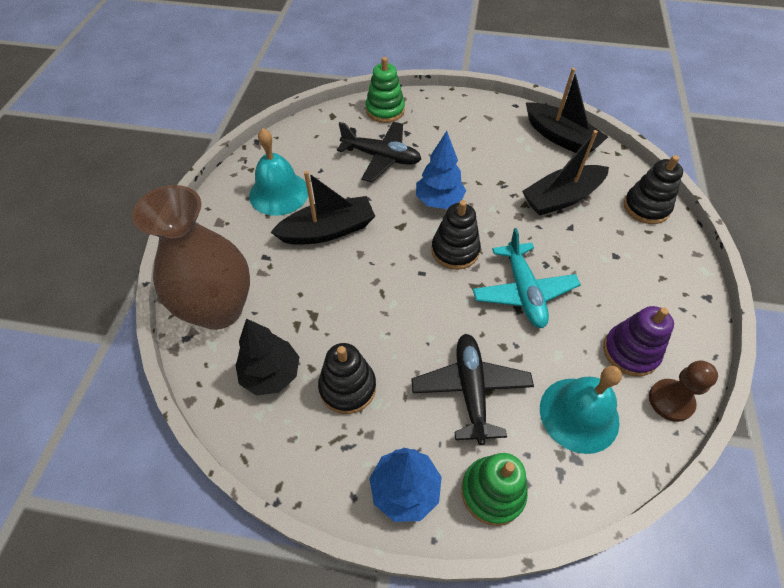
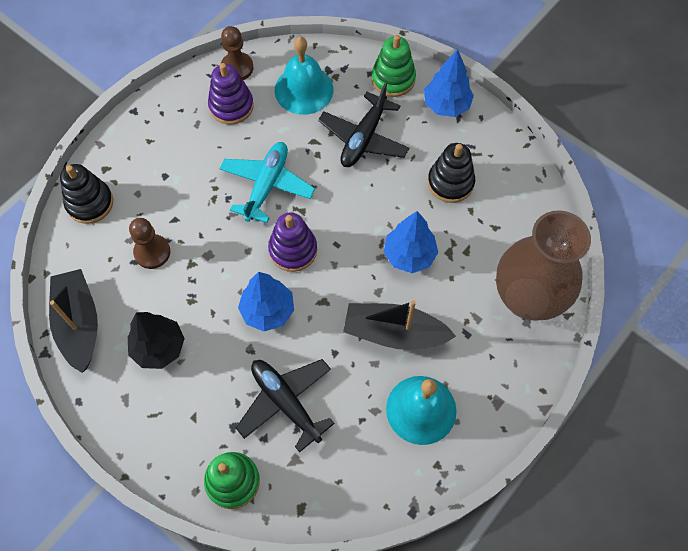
camera: 150 degrees left, 10 degrees up
(271, 374) = (503, 220): black tree -> black tree (159, 348)
(350, 295) = (409, 255): none -> blue tree
(455, 250) = (293, 250): black stacking toy -> purple stacking toy
(561, 198) = (152, 252): black boat -> brown pawn

